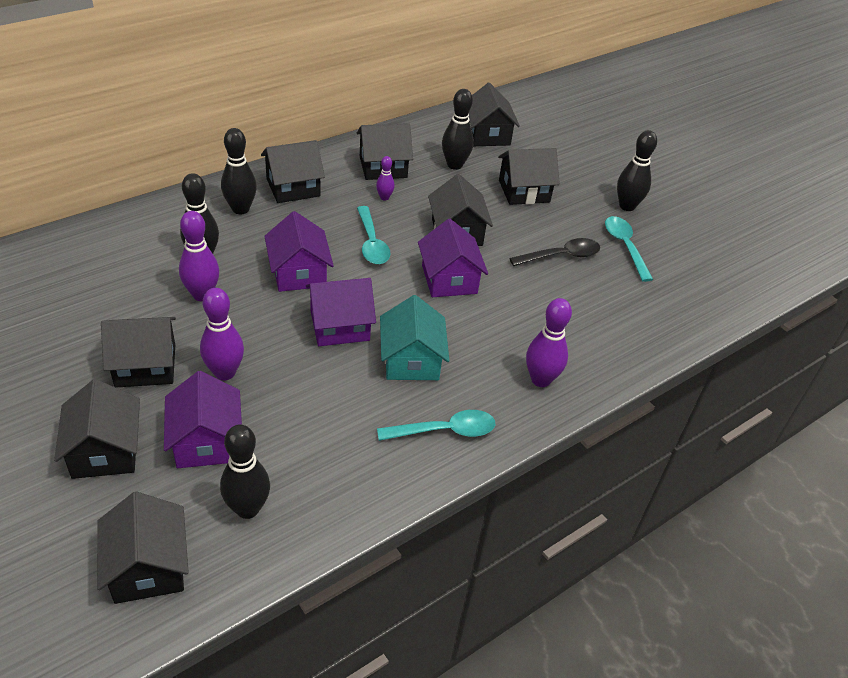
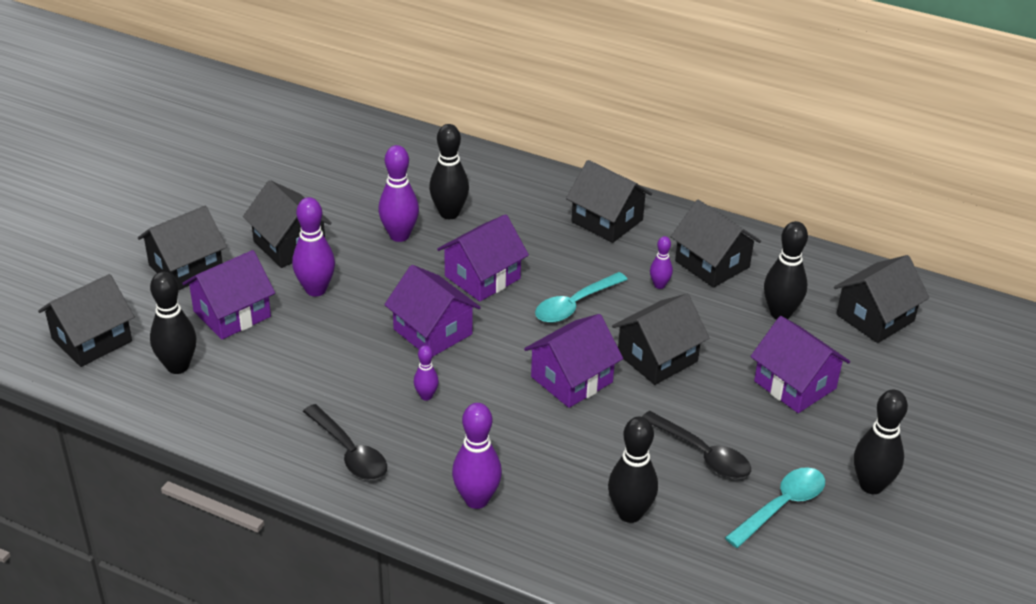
camera: 65 degrees right, 5 degrees down
(240, 209) = (538, 205): black bowling pin -> black bowling pin (630, 513)
(411, 360) = (426, 396): turquoise house -> purple bowling pin
(445, 431) = (349, 452): turquoise spoon -> black spoon
(524, 191) = (795, 385): black house -> purple house

